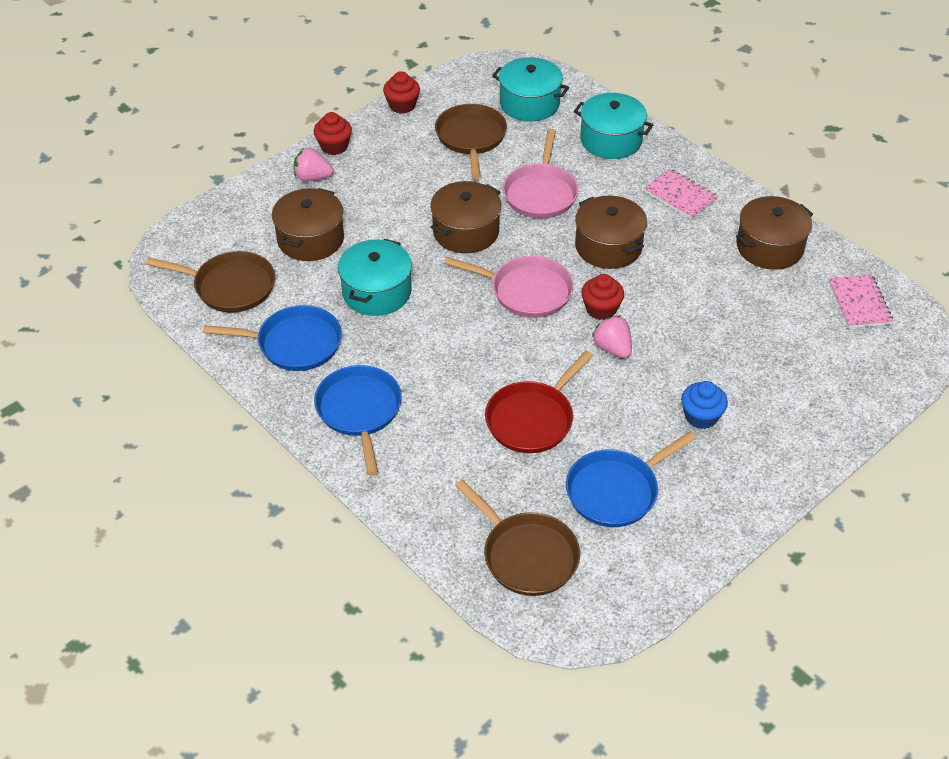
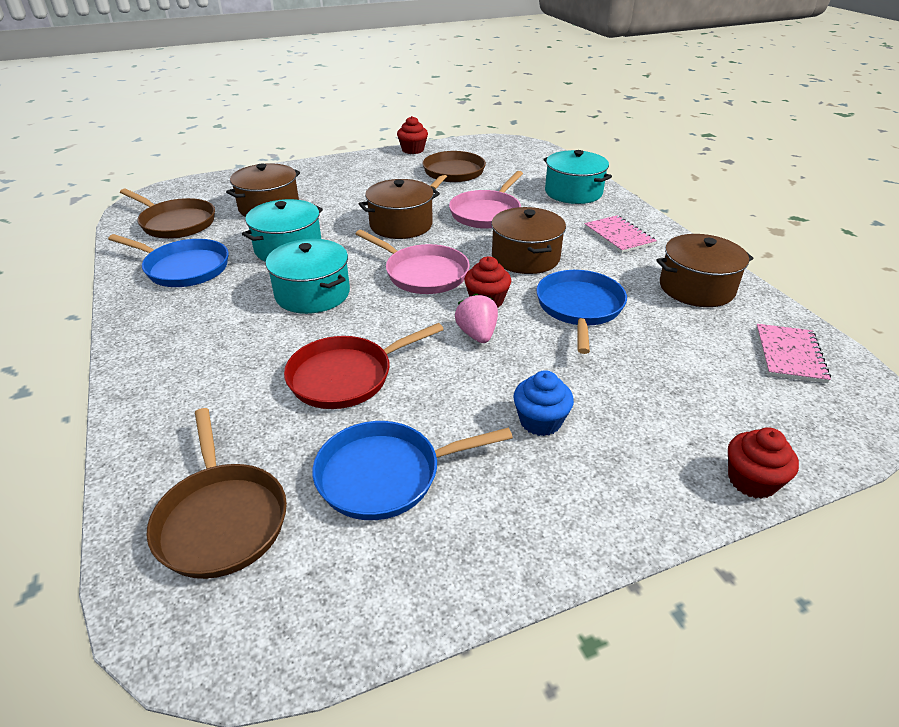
camera: 20 degrees right, 10 degrees down
(312, 177) = (307, 175): pink strawberry -> none
(334, 146) = (340, 162): red cupcake -> red cupcake (751, 481)
(359, 411) = (185, 329): blue pan -> blue pan (579, 308)
(529, 103) = (516, 163): turquoise pot -> turquoise pot (312, 294)

